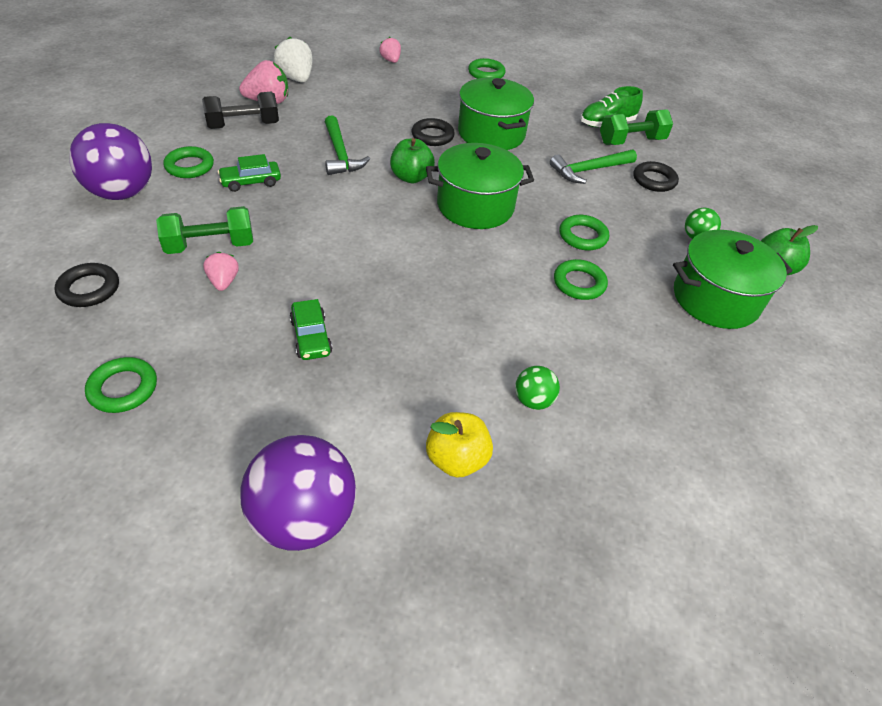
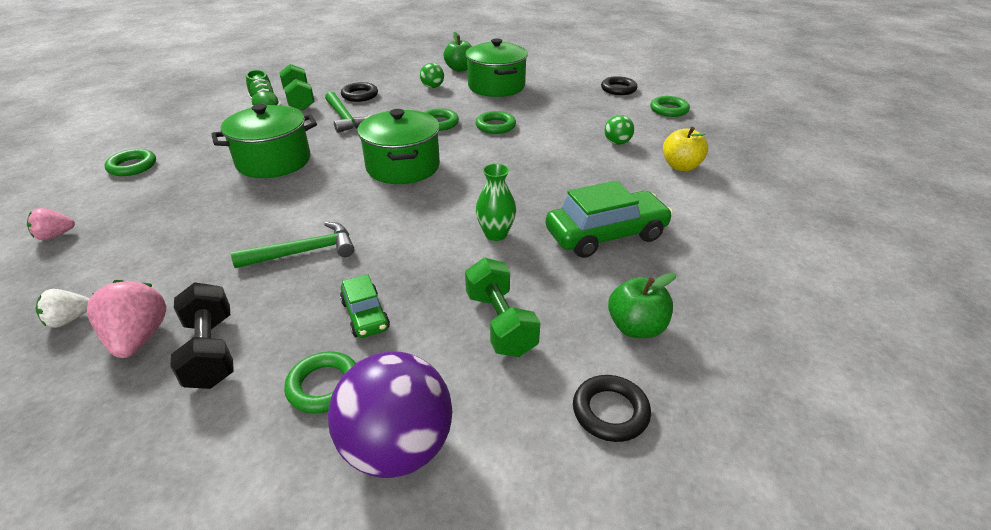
camera: 90 degrees left, 10 degrees down
(123, 388) = (727, 334): green ring -> green ring (669, 110)
(223, 282) = (556, 300): pink strawberry -> none
(296, 79) = (69, 319): white strawberry -> white strawberry, size x0.60
(304, 517) = (766, 217): purple ball -> none
(311, 337) = (606, 235): green car -> green car, size x1.84
(335, 257) = (495, 234): none -> green vase
(411, 177) = (355, 202): green apple -> green apple (636, 327)
(432, 136) = (272, 194): black ring -> black ring (618, 89)

